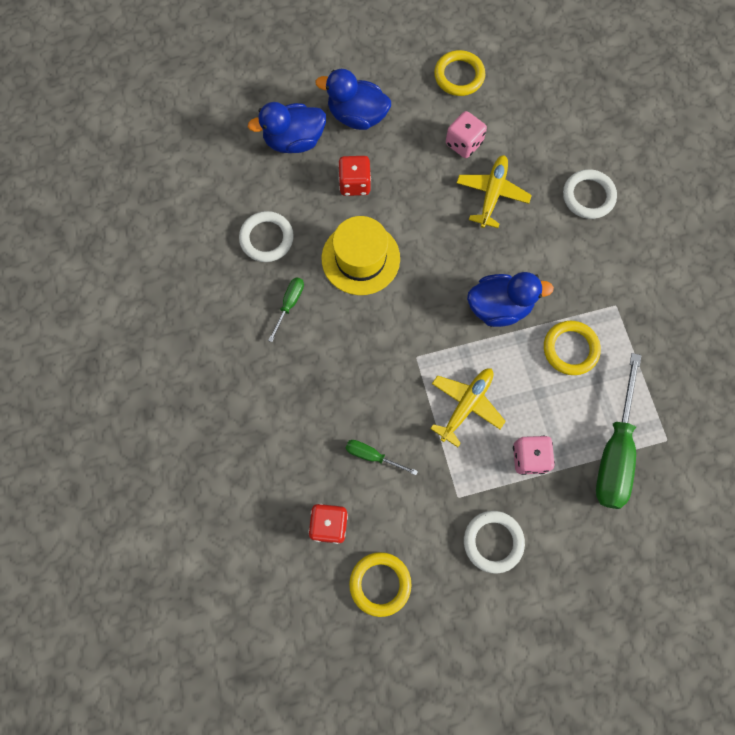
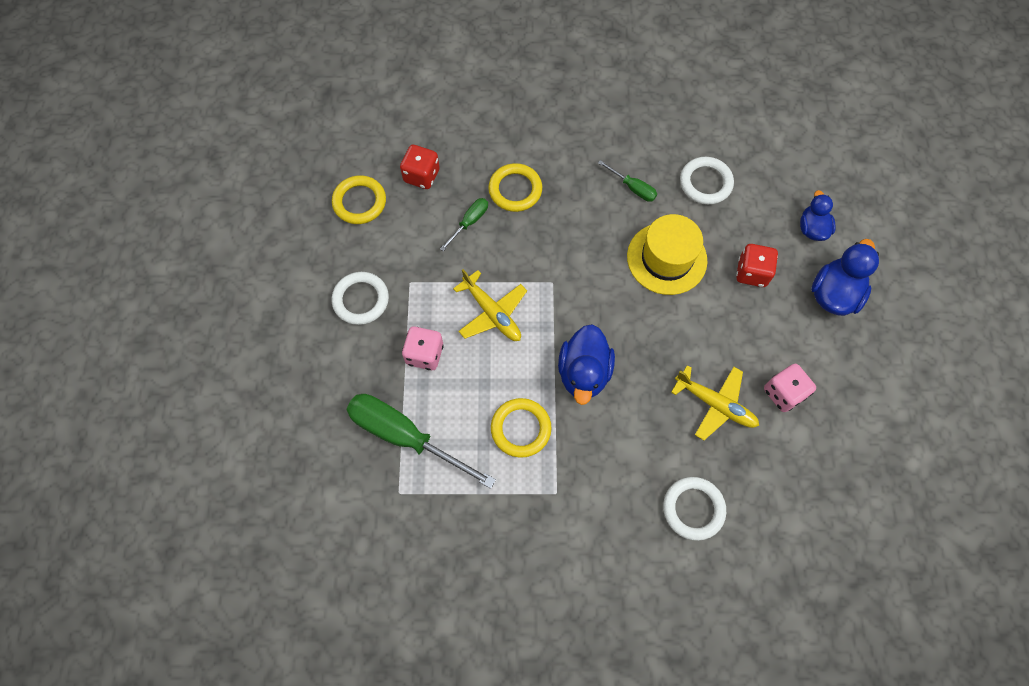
camera: 105 degrees right, 5 degrees down
(294, 140) = (812, 228): blue duck -> blue duck, size x0.64
(459, 76) = (874, 413): yellow ring -> yellow ring (515, 190)

